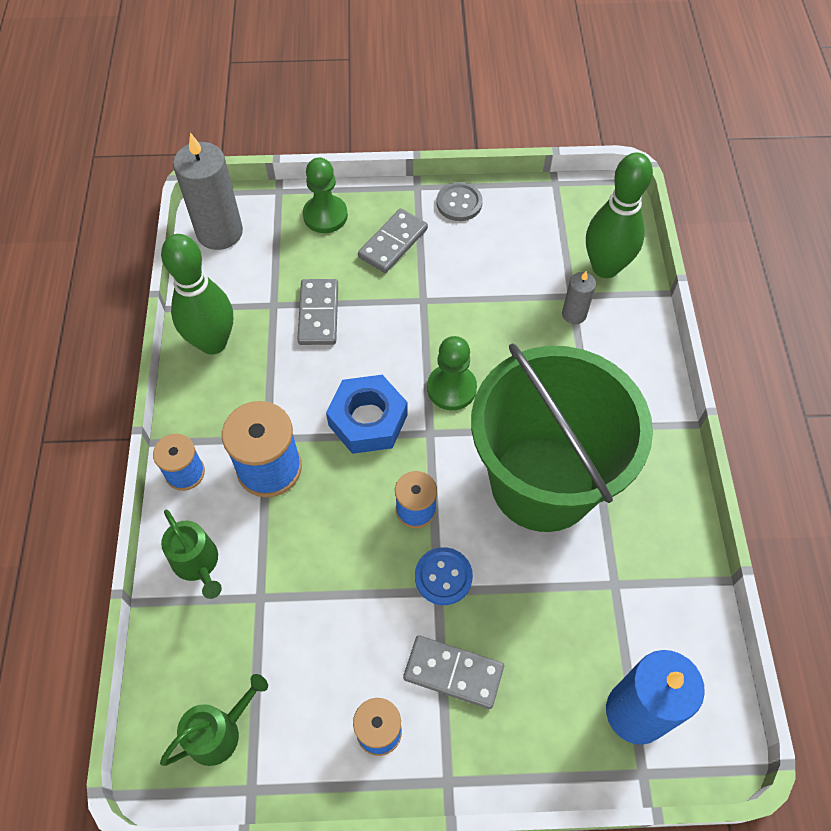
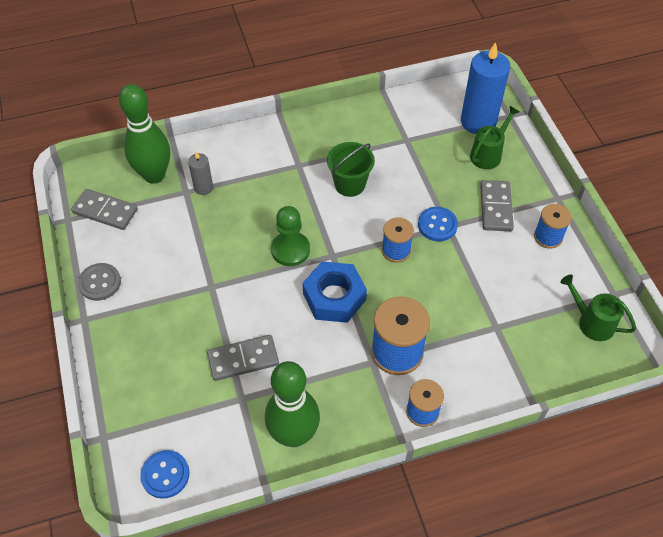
camera: 105 degrees left, 5 degrees down
(197, 563) = (489, 375): green watering can -> green watering can (488, 154)
(219, 232) = (165, 475): grey candle -> blue button
(325, 215) = (130, 385): green pawn -> none
(393, 243) = (154, 322): grey domino -> grey domino (105, 211)
(542, 482) = (350, 184): green bucket -> green bucket, size x0.42

